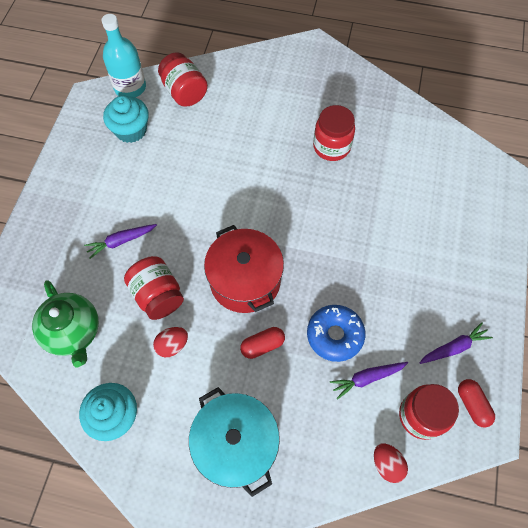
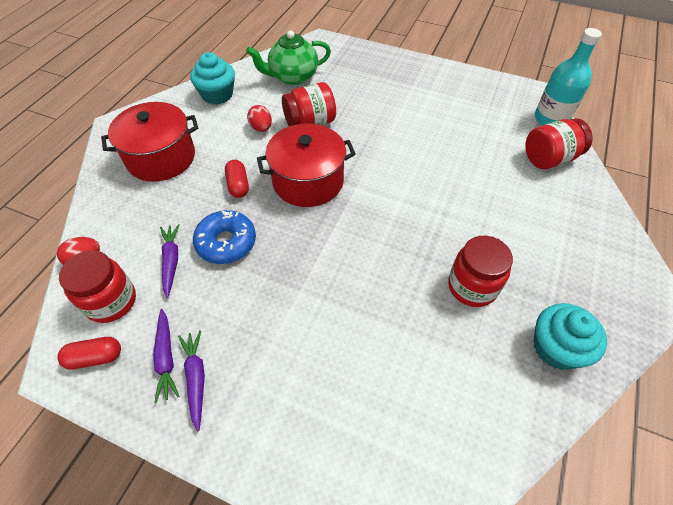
camera: 100 degrees right, 10 degrees down
(121, 241) = (369, 105): purple carrot -> purple carrot (196, 379)
(131, 130) = (494, 116): turquoise cupcake -> turquoise cupcake (556, 348)
(236, 444) = (161, 157): turquoise pot -> red pot

